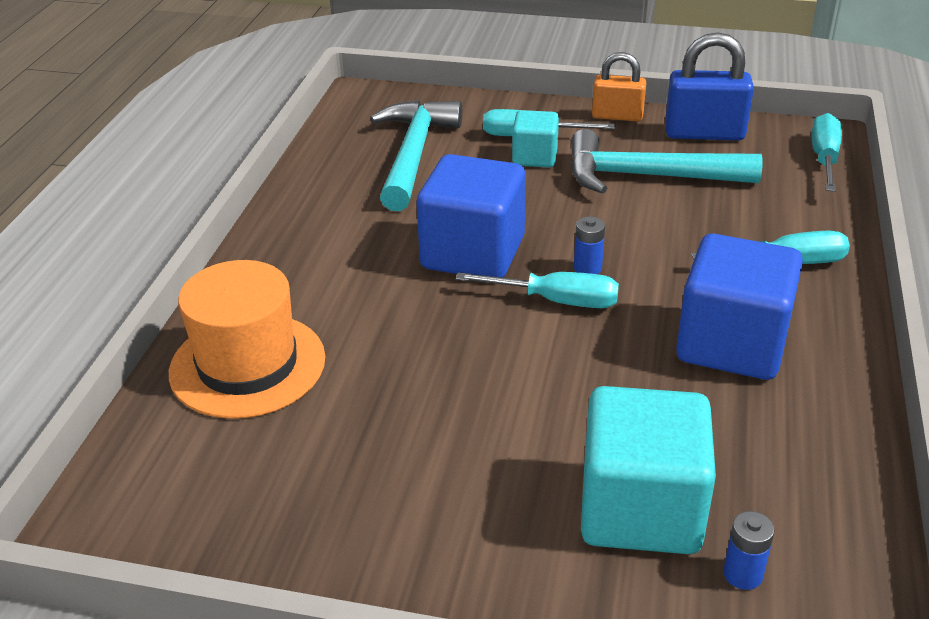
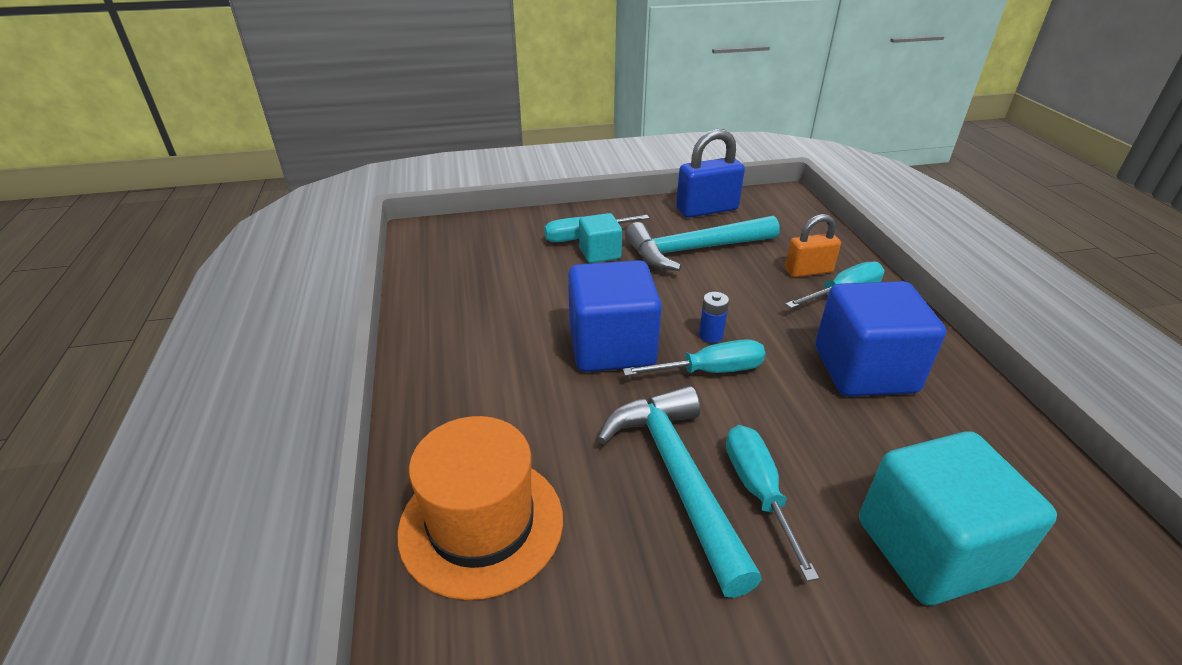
camera: 25 degrees left, 0 degrees up
(413, 155) = (500, 272): turquoise hammer -> turquoise hammer (678, 477)
(617, 116) = (636, 209): orange padlock -> orange padlock (808, 271)
(742, 574) = (1054, 582): blue battery -> none
(824, 158) = (799, 211): turquoise screwdriver -> turquoise screwdriver (758, 492)

